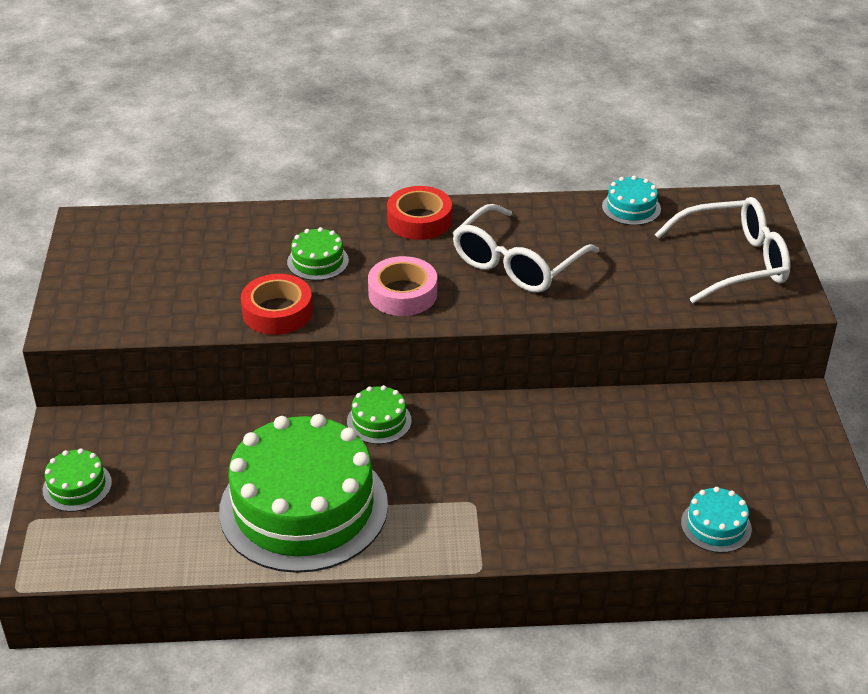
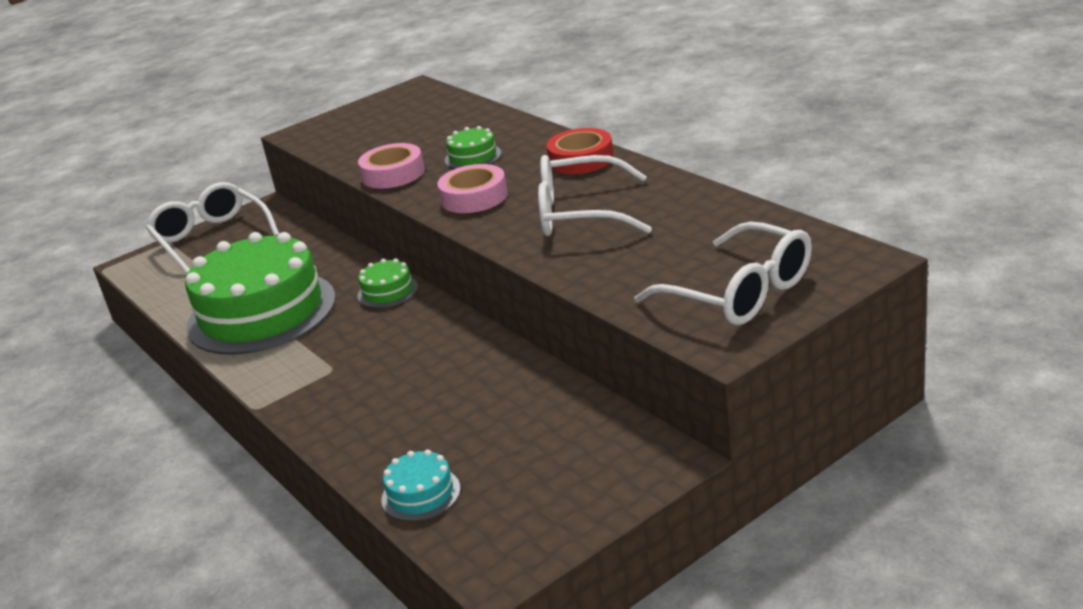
camera: 60 degrees right, 10 degrees down
(77, 486) = (211, 238): green cake -> white glasses
(277, 312) = (393, 174): red tape -> pink tape
(631, 208) = (746, 216): turquoise cake -> none

